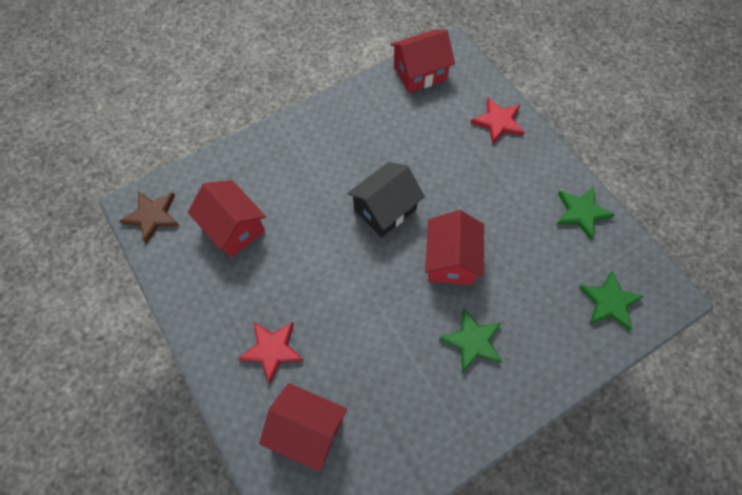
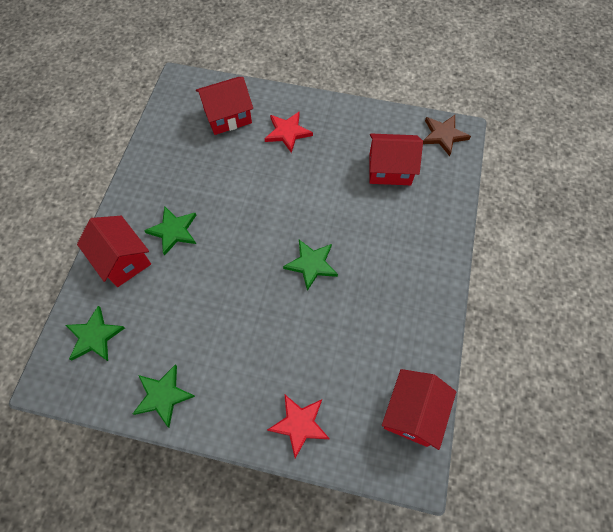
camera: 135 degrees right, 0 degrees up
(385, 209) = (311, 264): black house -> green star
(450, 260) = (232, 269): red house -> red house (123, 260)

